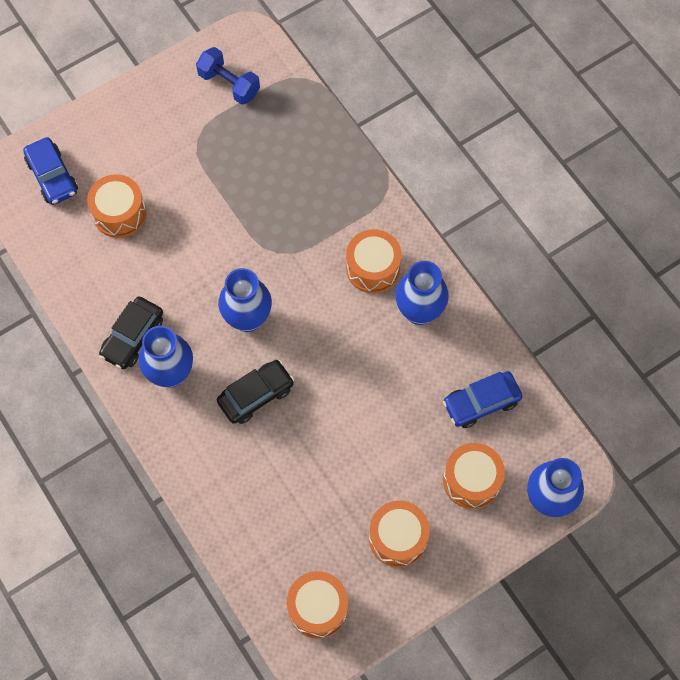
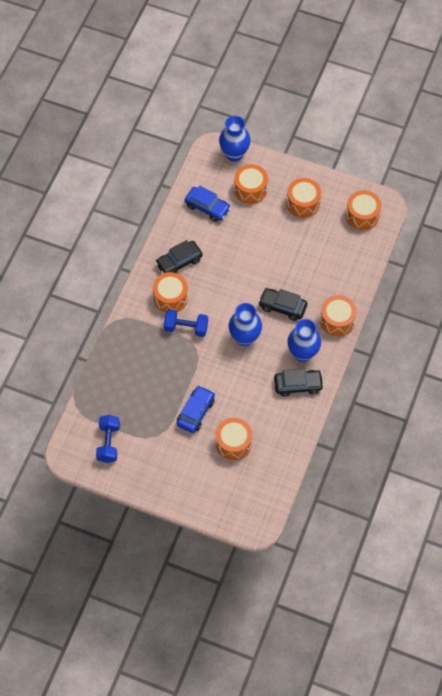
camera: 125 degrees left, 5 degrees down
(52, 176) = (238, 495): blue car -> blue car (195, 412)
(183, 450) = (337, 320): none -> orange drum
(315, 259) = (186, 328): none -> blue dumbbell
(419, 311) = (179, 262): blue vase -> black car

